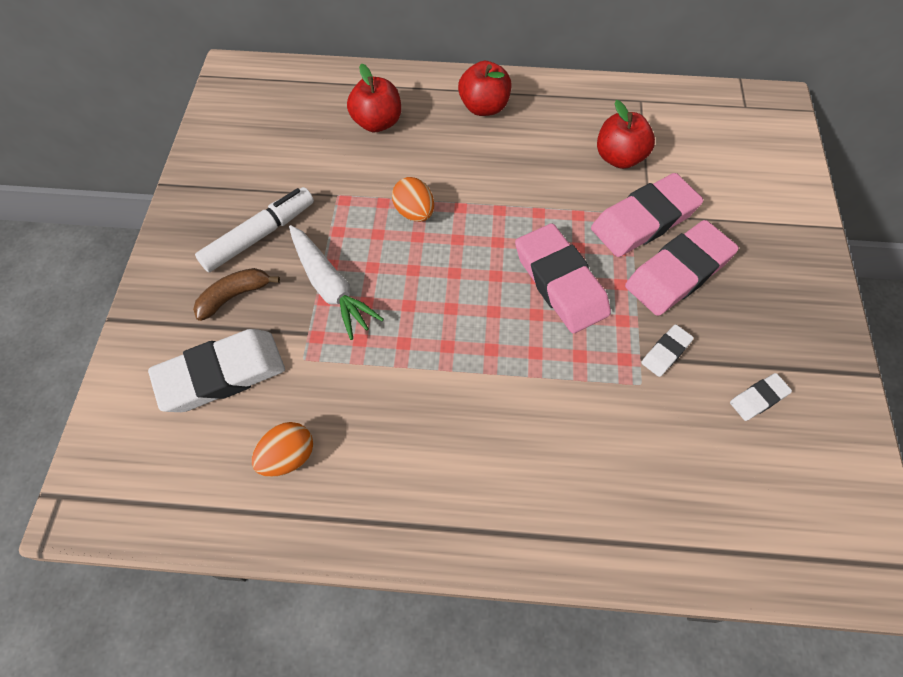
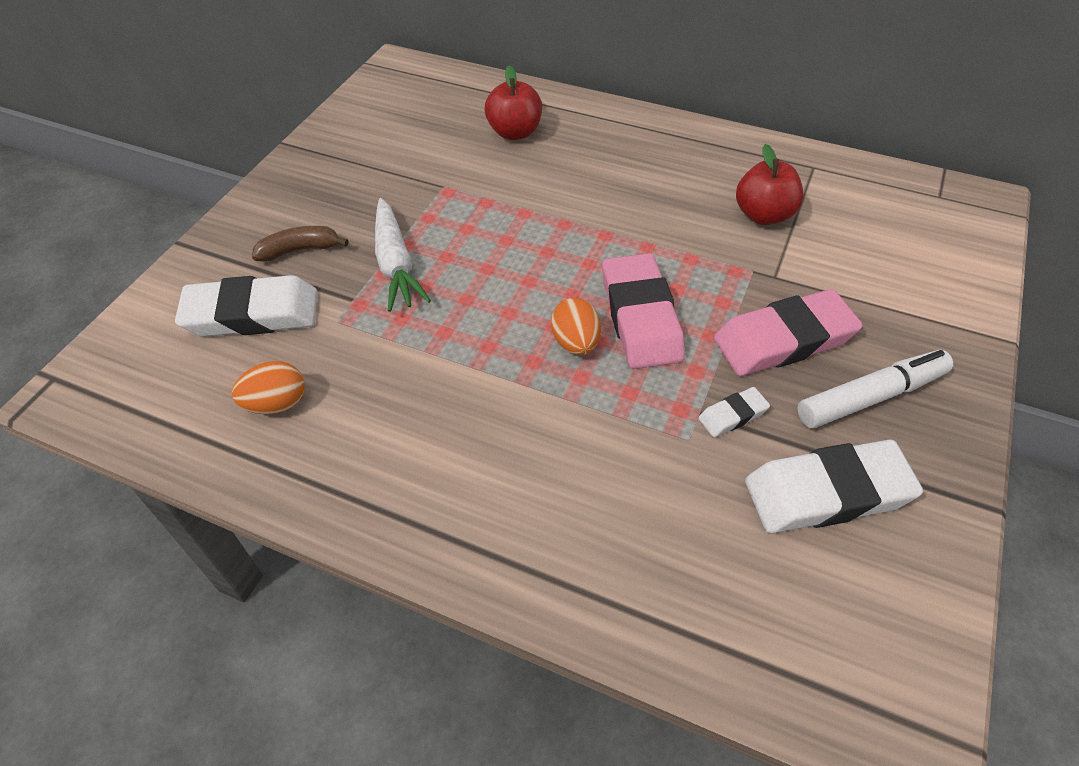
camera: 20 degrees right, 10 degrees down
(259, 236) = (350, 204): white marker -> white marker (870, 397)
(414, 212) = (514, 218): orange egg -> orange egg (576, 343)
(484, 107) = (633, 140): red apple -> none
(644, 220) = (765, 280): pink eraser -> none
(758, 398) = (827, 493): white eraser -> white eraser, size x2.15

